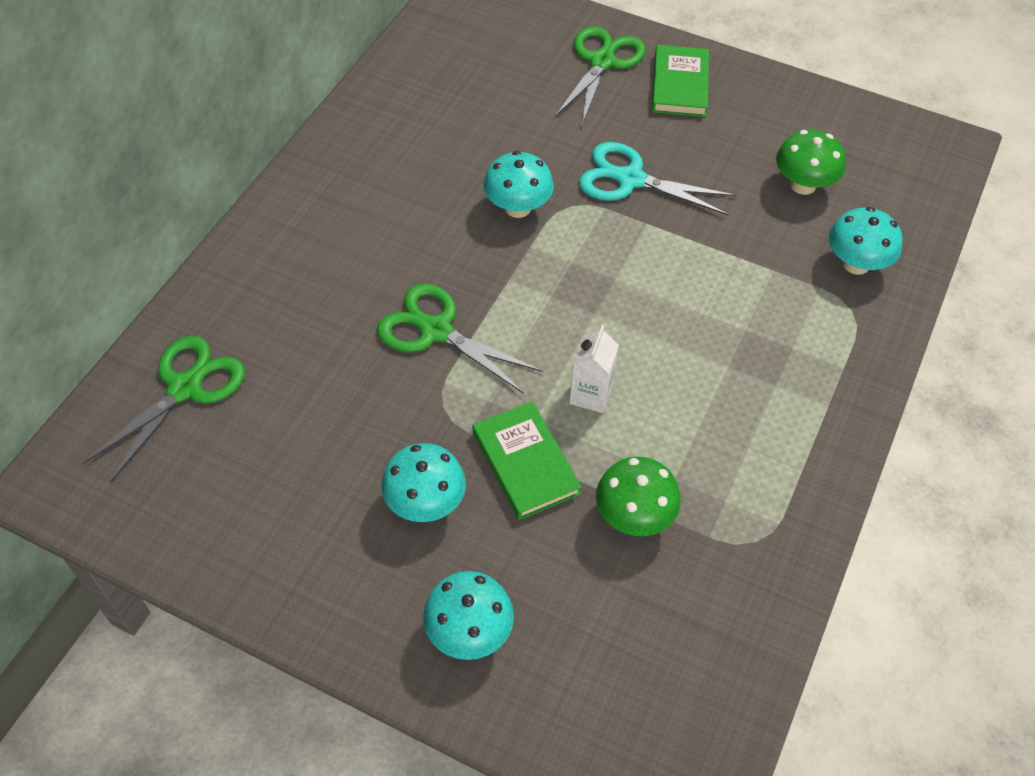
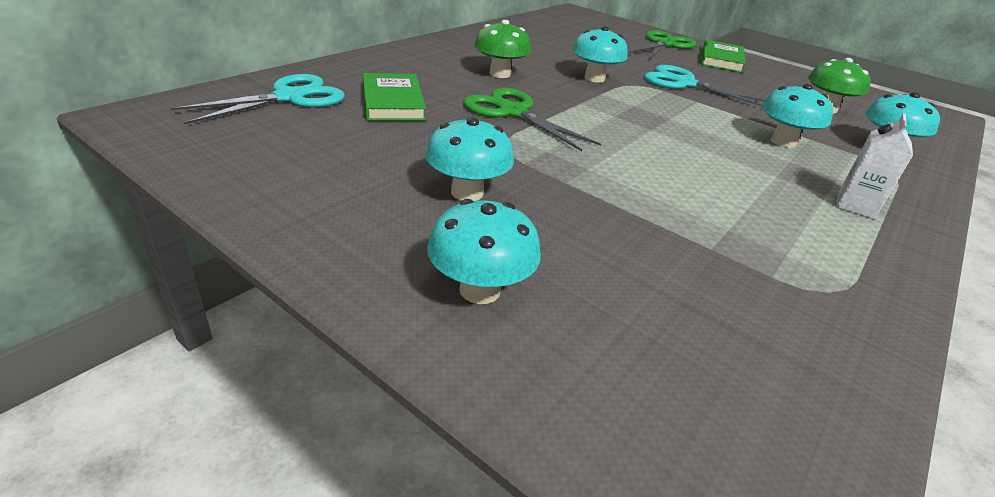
camera: 10 degrees right, 20 degrees down
(185, 388) = (289, 97): green scissors -> turquoise scissors
(525, 463) = (574, 190): green book -> green book (393, 102)
(590, 394) = (644, 166): white carton -> white carton (855, 206)
(634, 516) = (685, 244): green mushroom -> green mushroom (500, 74)
(742, 289) = (783, 142): none -> turquoise mushroom

